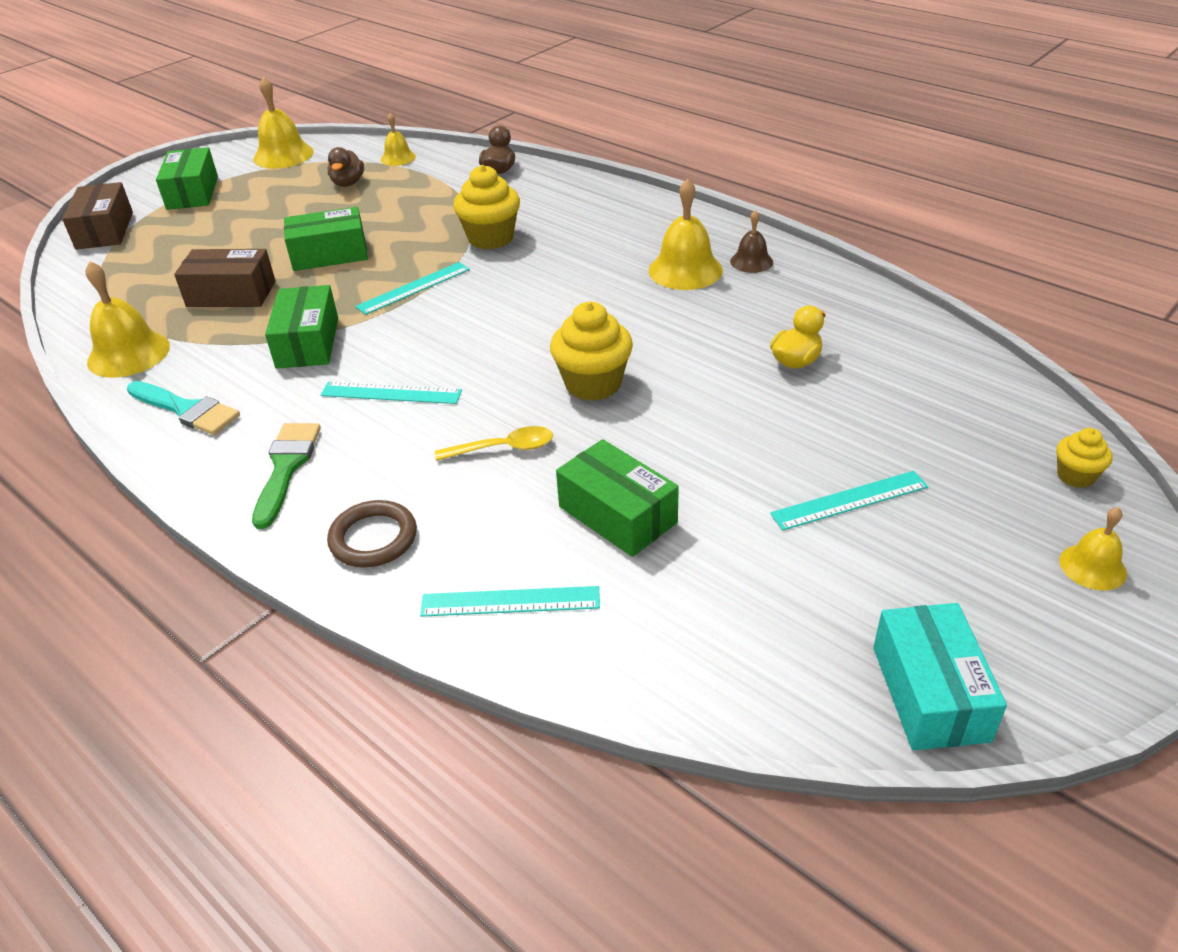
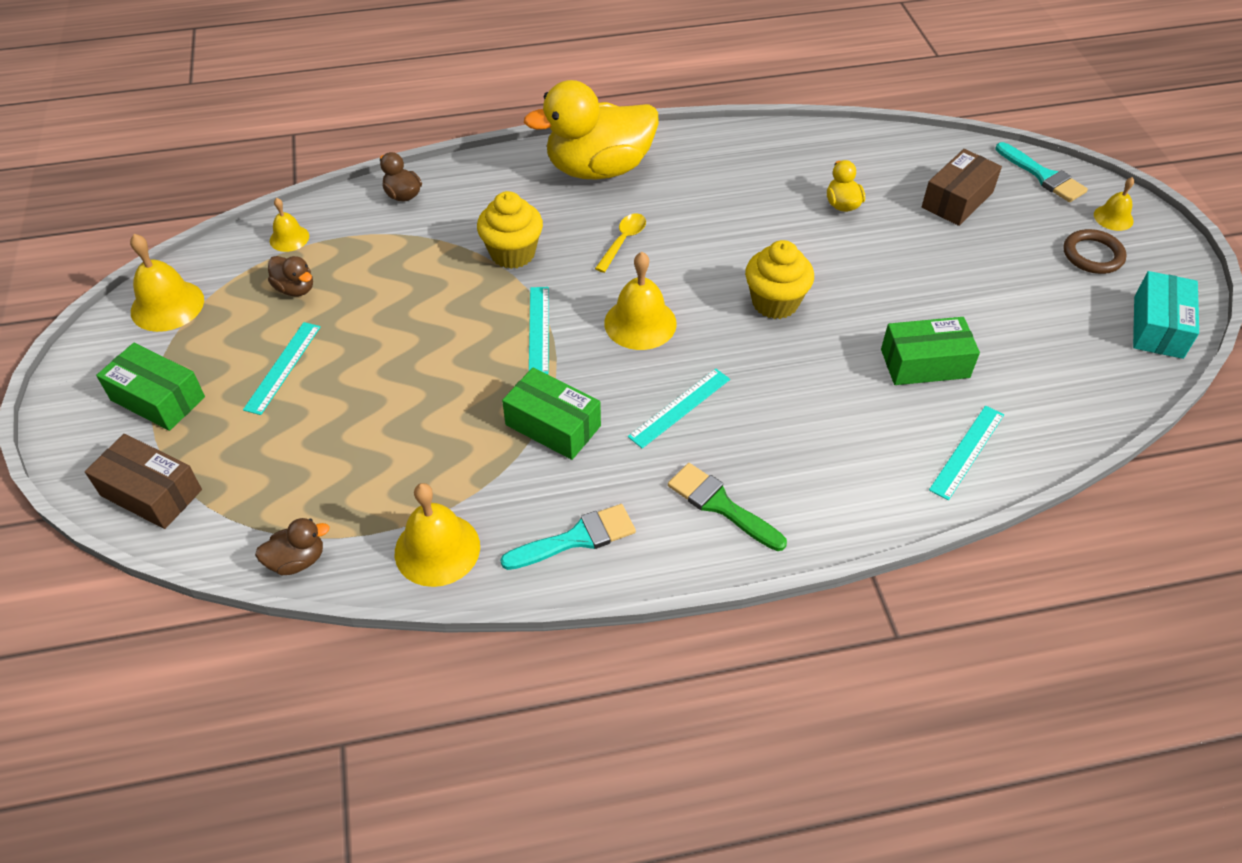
camera: 55 degrees left, 10 degrees up
(78, 306) = (297, 560): none -> brown duck
(231, 294) = (410, 443): brown box -> brown box (957, 200)
(329, 254) = (418, 354): green box -> none
(373, 538) = (849, 490): brown ring -> brown ring (1092, 255)
(503, 448) = (807, 381): yellow spoon -> yellow spoon (623, 241)
(650, 225) = (599, 169): none -> yellow duck
(685, 270) = (681, 187): yellow bell -> yellow bell (640, 323)
(751, 261) = (706, 154): brown bell -> none
(849, 500) = (993, 264): turquoise ruler -> turquoise ruler (283, 367)
(930, 693) = (1158, 327): turquoise box -> turquoise box turned 75 degrees clockwise
(1075, 476) = (1043, 176): yellow cupcake -> turquoise brush

